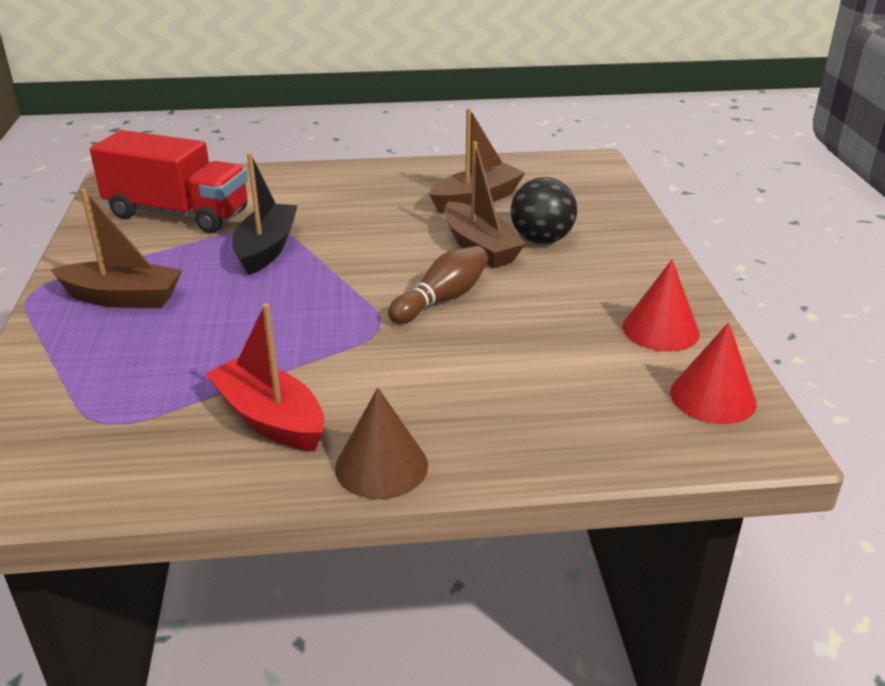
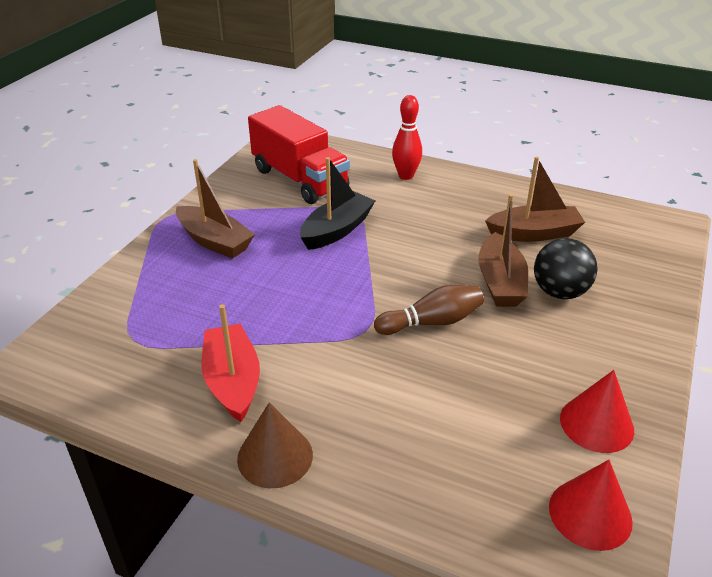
camera: 30 degrees right, 5 degrees up
(301, 183) = (406, 176): none -> red bowling pin

